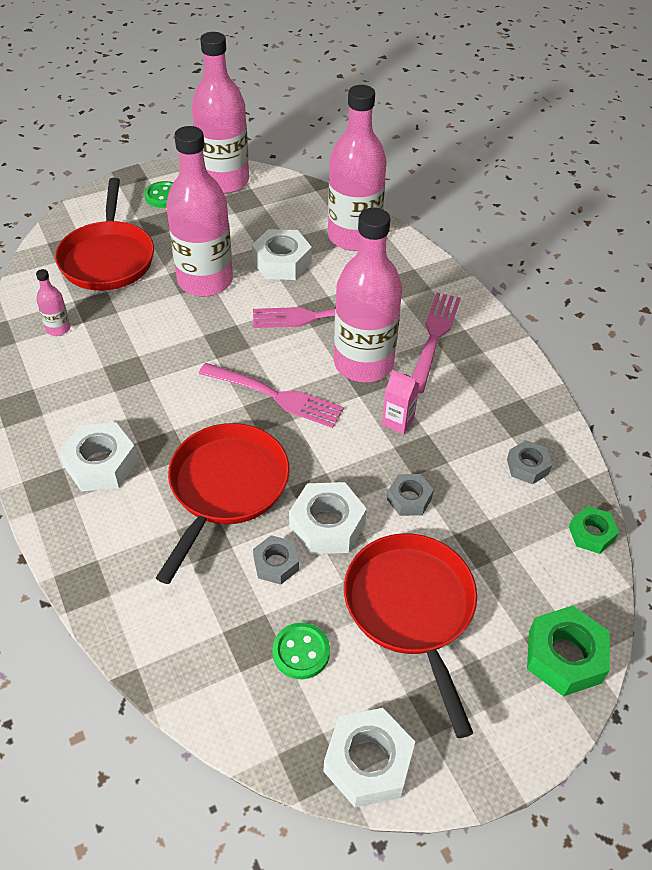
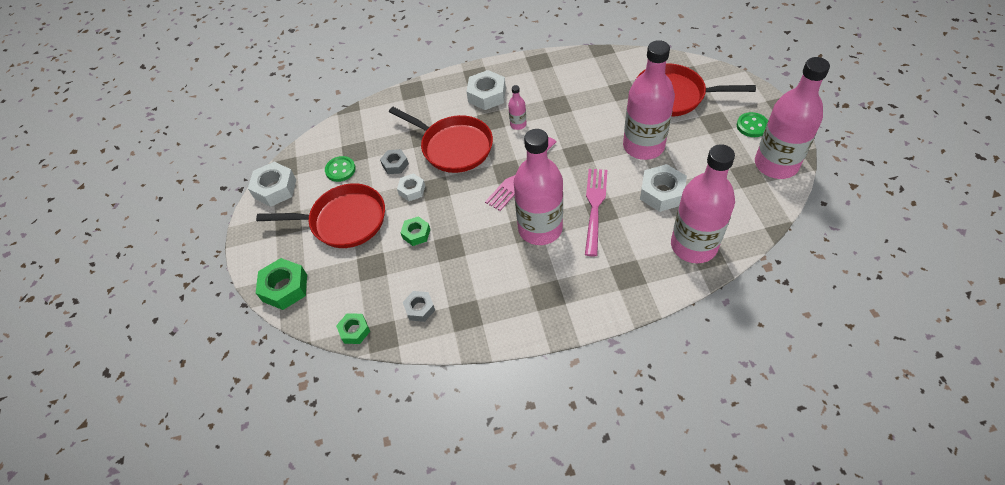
camera: 110 degrees right, 5 degrees up
(58, 328) = (603, 74): pink bottle -> pink bottle (518, 124)
(327, 525) = (412, 190): white nut -> white nut, size x0.61
(398, 421) = (480, 239): pink carton -> none
(409, 499) = (416, 234): grey nut -> green nut
(434, 338) = (558, 279): pink fork -> none

